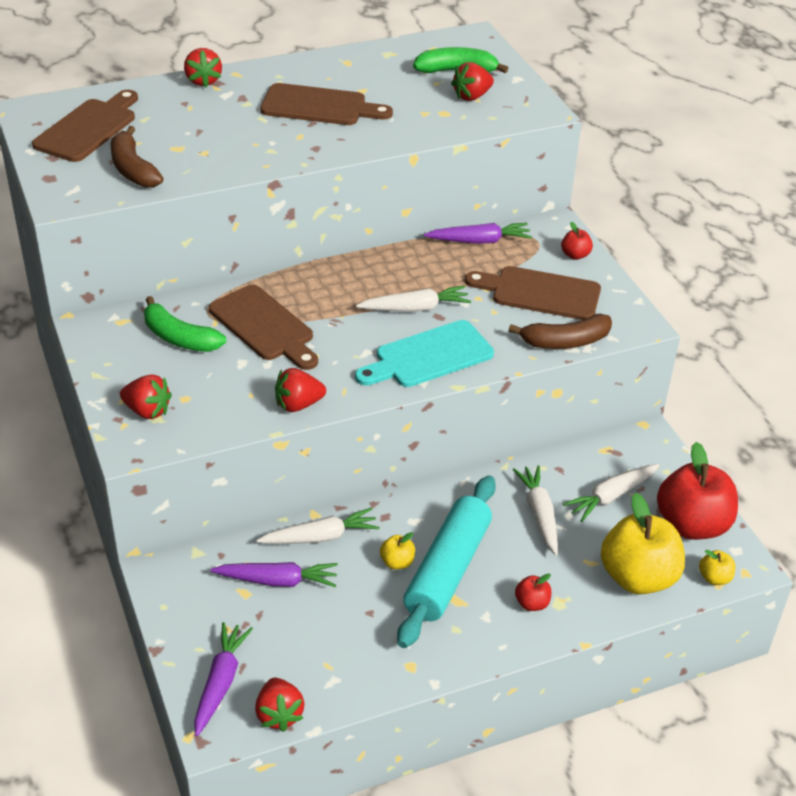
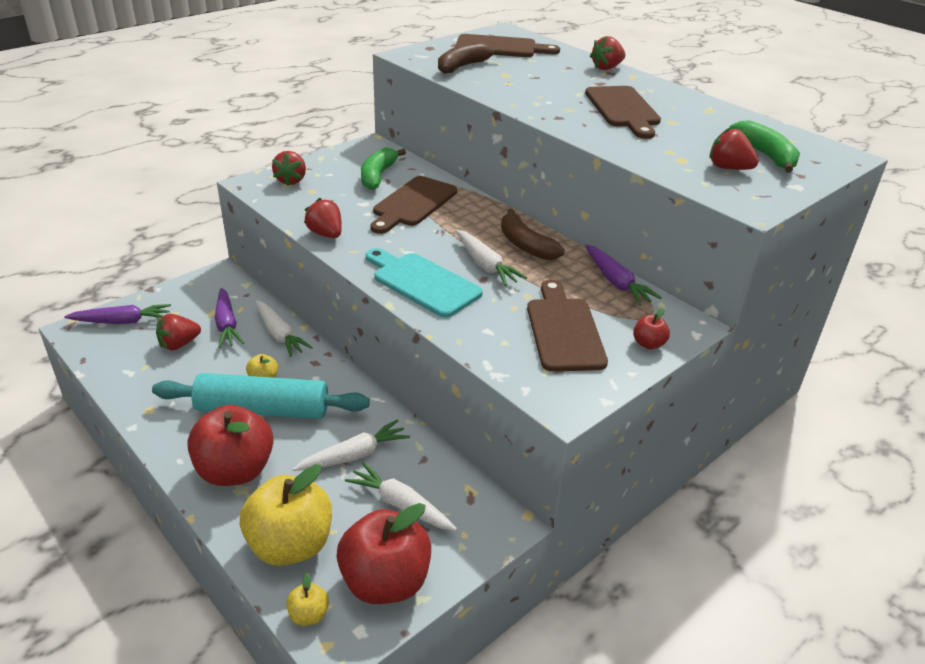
camera: 70 degrees right, 5 degrees down
(279, 714) = (94, 354): red strawberry -> red strawberry (179, 344)
(532, 603) = (235, 470): red apple -> red apple, size x2.30
(565, 341) = (496, 358): brown banana -> brown banana (525, 245)

